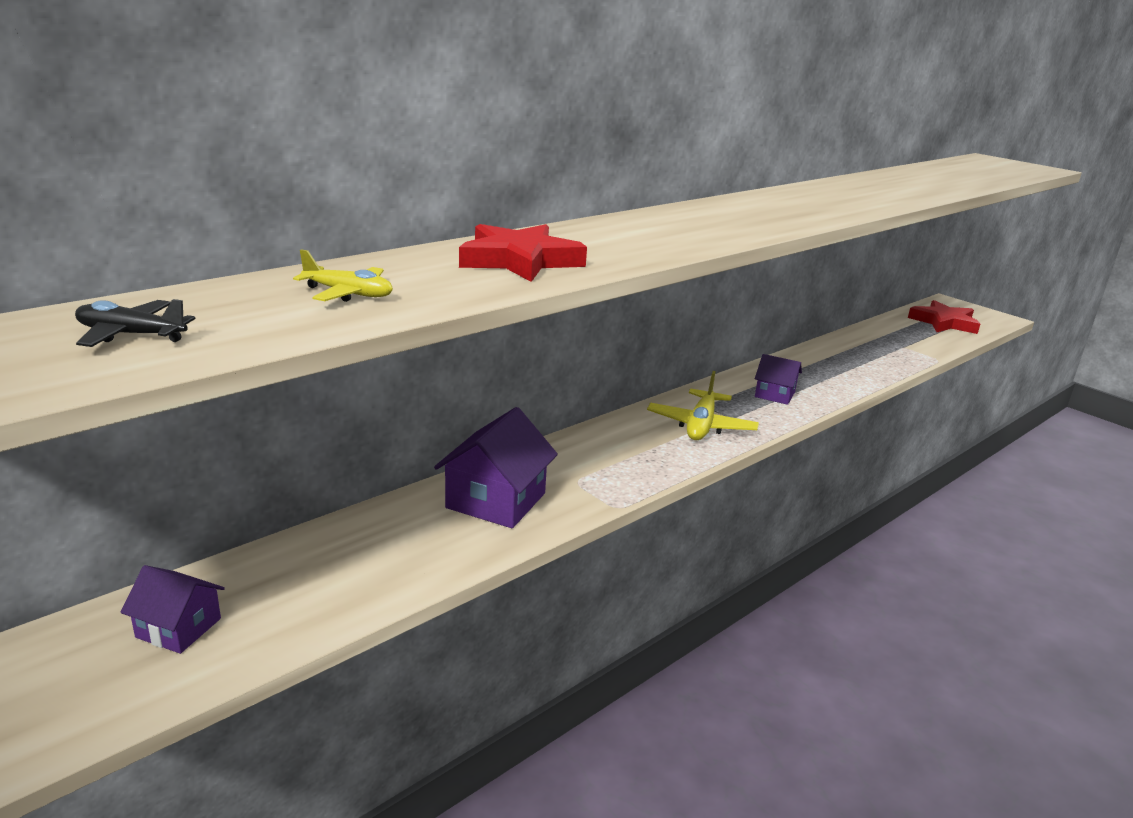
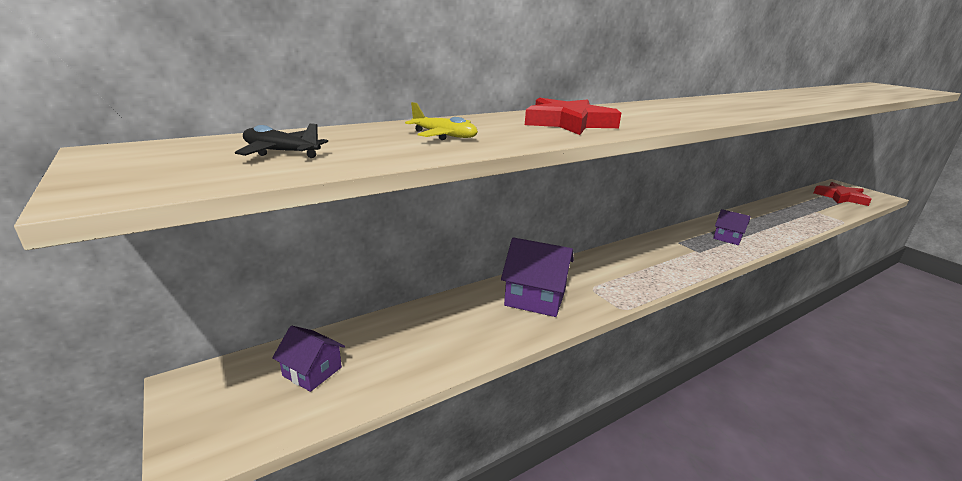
camera: 10 degrees right, 0 degrees up
(496, 500) = (535, 297): purple house -> purple house turned 75 degrees clockwise
(701, 426) = (677, 255): yellow plane -> none

